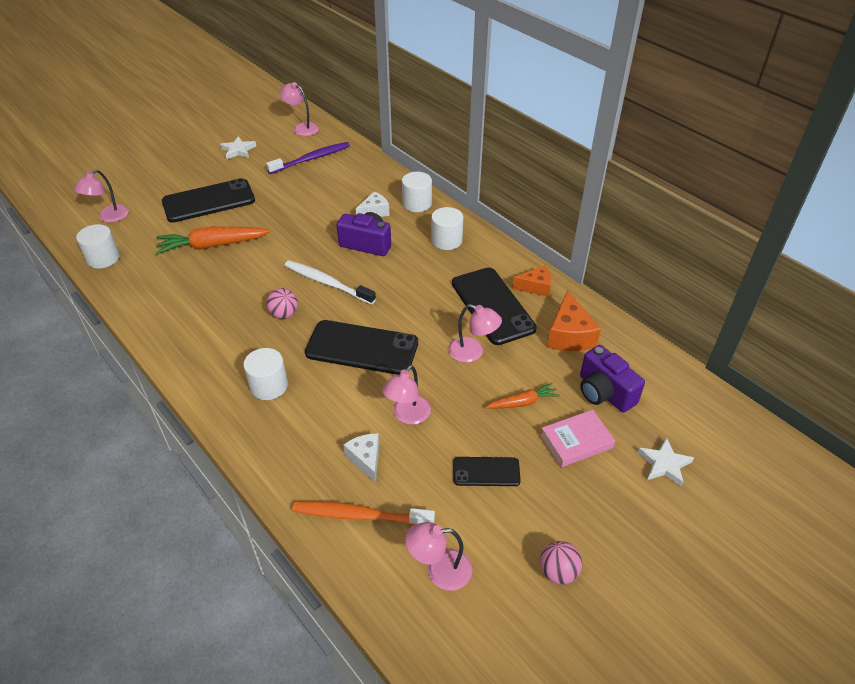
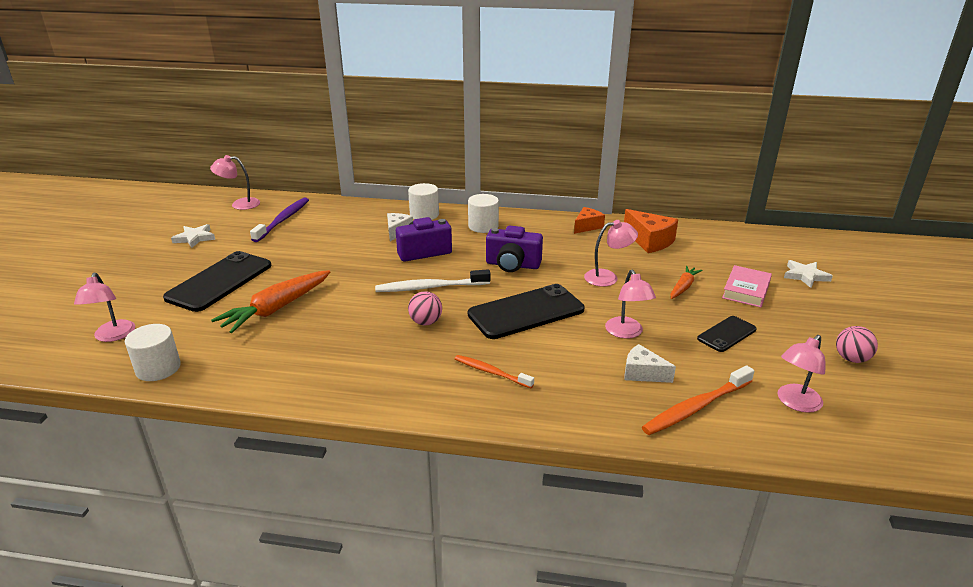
camera: 40 degrees left, 15 degrees down
(269, 386) = (491, 372): white cylinder -> orange toothbrush
(492, 306) = (577, 247): black phone -> none
(604, 392) = (718, 259): purple camera -> purple camera (512, 265)

